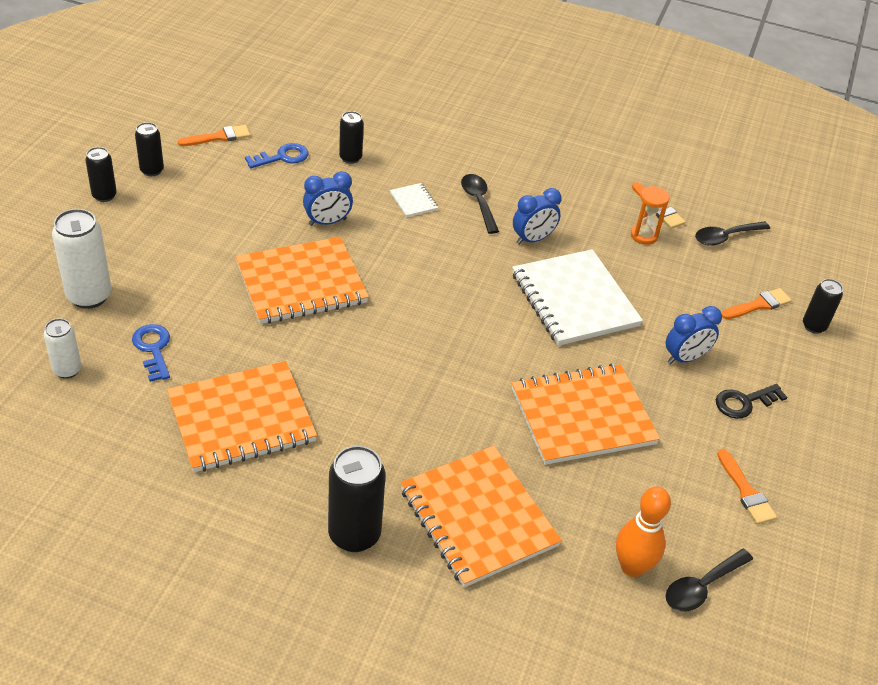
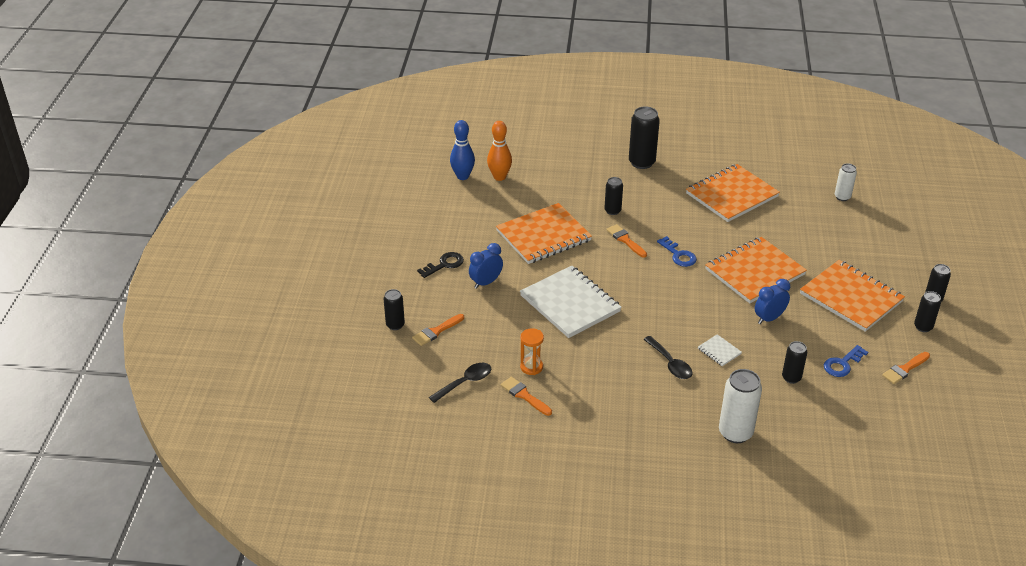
camera: 170 degrees right, 5 degrees down
(89, 296) = (872, 235): white can -> white can (735, 433)
(153, 349) = (808, 216): blue key -> blue key (678, 255)
(455, 437) = (612, 211): none -> black can
(478, 517) = (584, 180): orange notebook -> orange notebook (851, 297)
(532, 239) = (616, 342): blue clock -> none
(702, 587) = (463, 176): black spoon -> blue bowling pin
(746, 491) = (441, 219): orange brush -> orange brush (625, 240)

